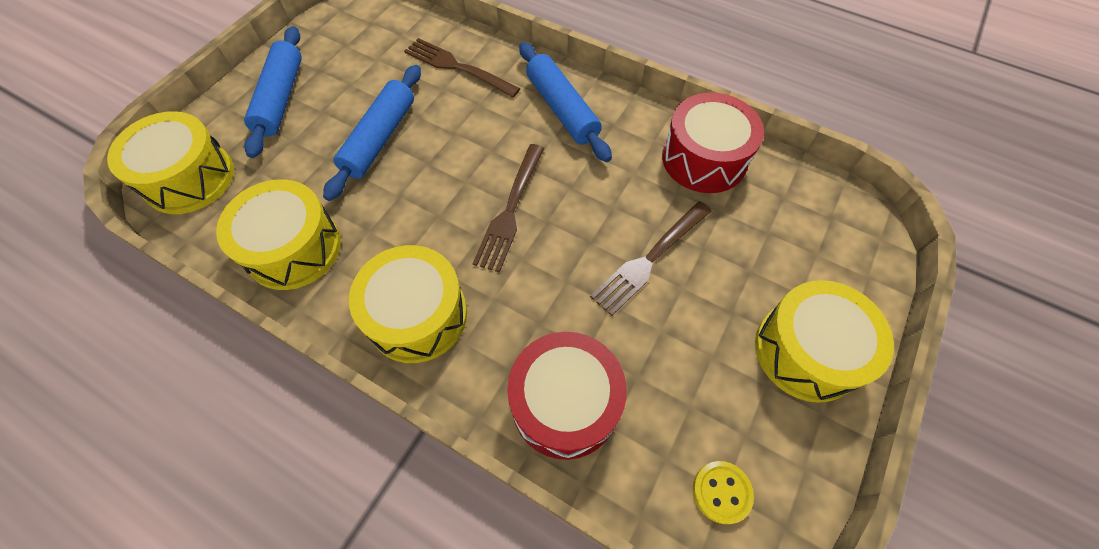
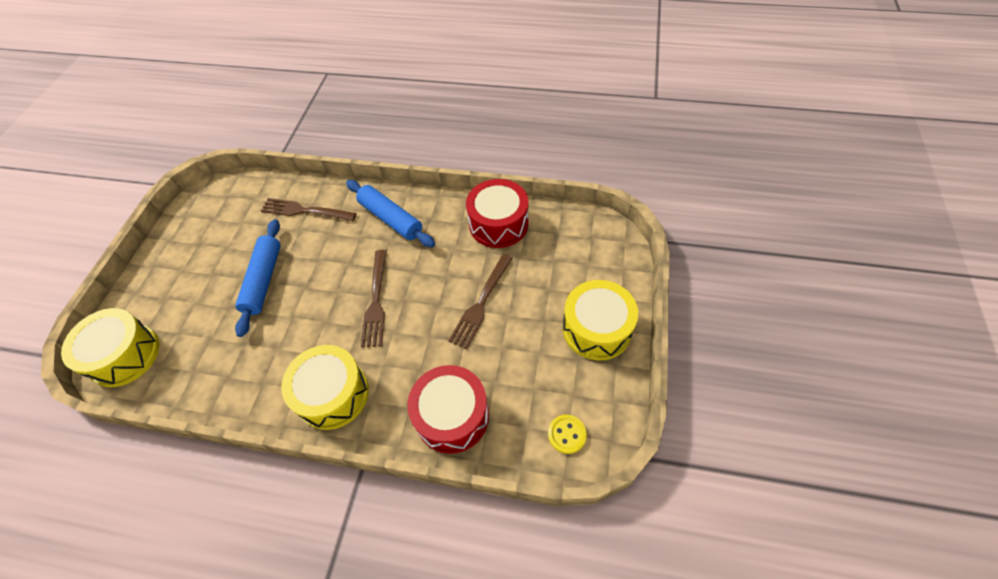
camera: 15 degrees left, 5 degrees down
(281, 98) = (176, 274): blue rolling pin -> none
(293, 248) = (225, 379): yellow drum -> none

